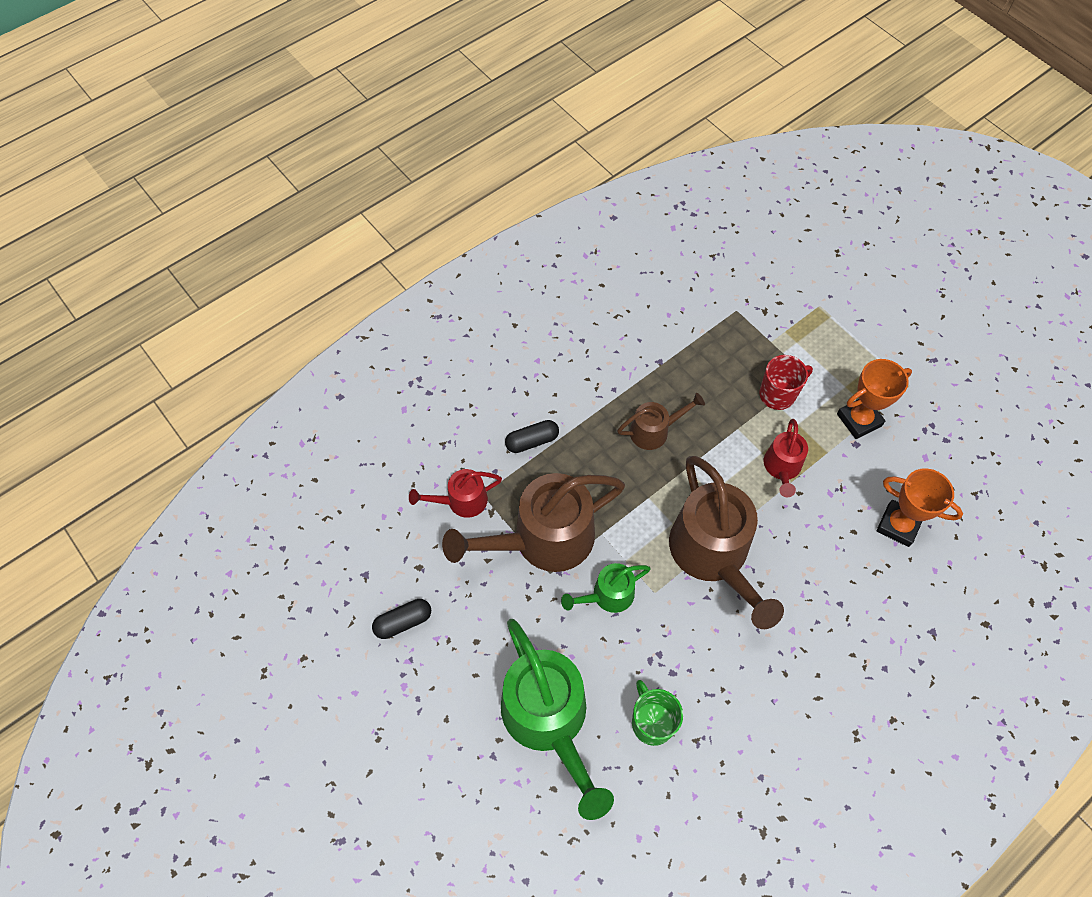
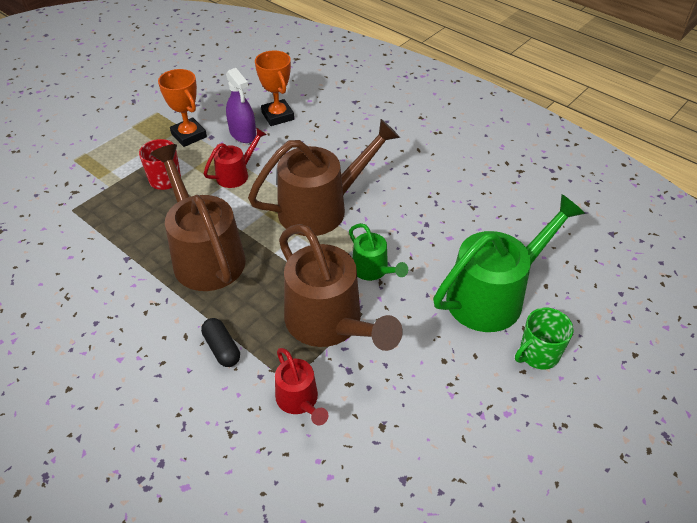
camera: 100 degrees left, 15 degrees down
(403, 622) = (444, 428): black capsule -> none
(652, 722) = (469, 232): green mug -> green mug (538, 354)
(655, 431) = (205, 254): brown watering can -> brown watering can, size x1.98
(782, 468) = (236, 174): red watering can -> red watering can turned 45 degrees counterclockwise
(861, 480) = (243, 133): none -> purple spray bottle
(898, 525) = (277, 116): orange trophy -> orange trophy turned 45 degrees counterclockwise

